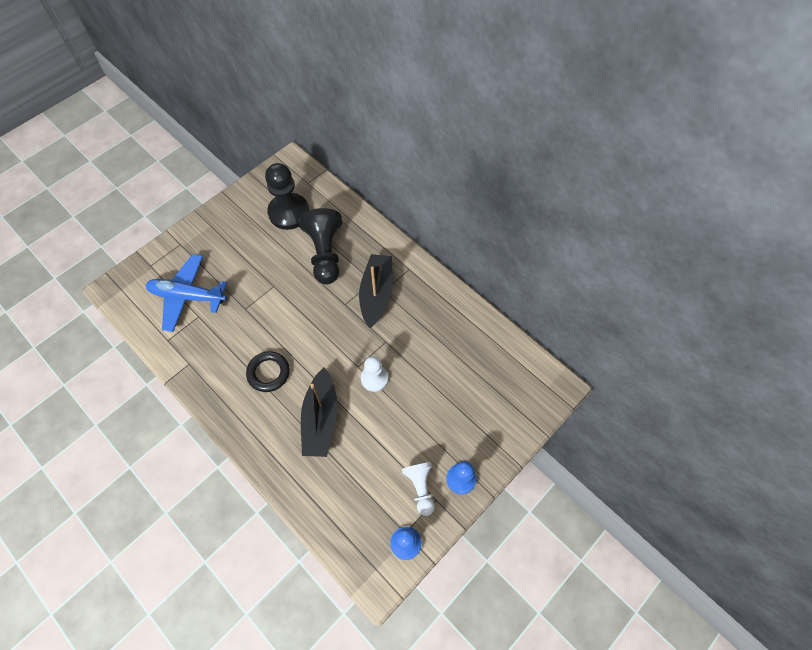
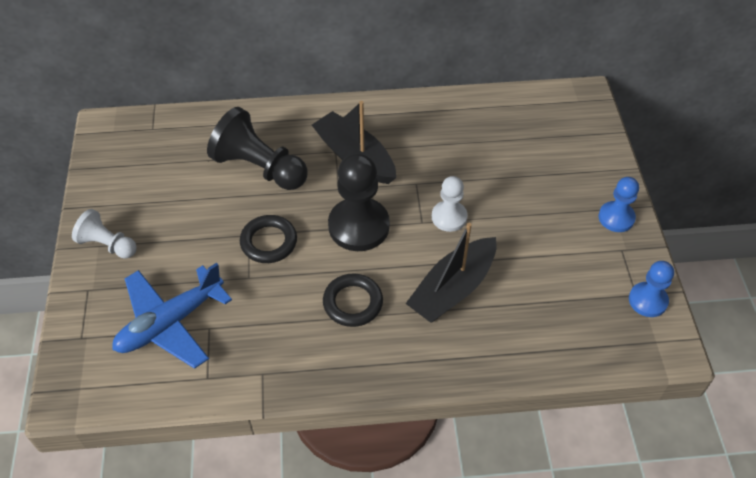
camera: 50 degrees left, 10 degrees down
(276, 299) = (269, 242): none -> black ring
(289, 212) = (170, 166): black pawn -> black pawn (359, 226)
(321, 419) = (452, 289): black boat -> black boat turned 90 degrees clockwise
(420, 488) = (599, 254): white pawn -> white pawn (108, 245)

